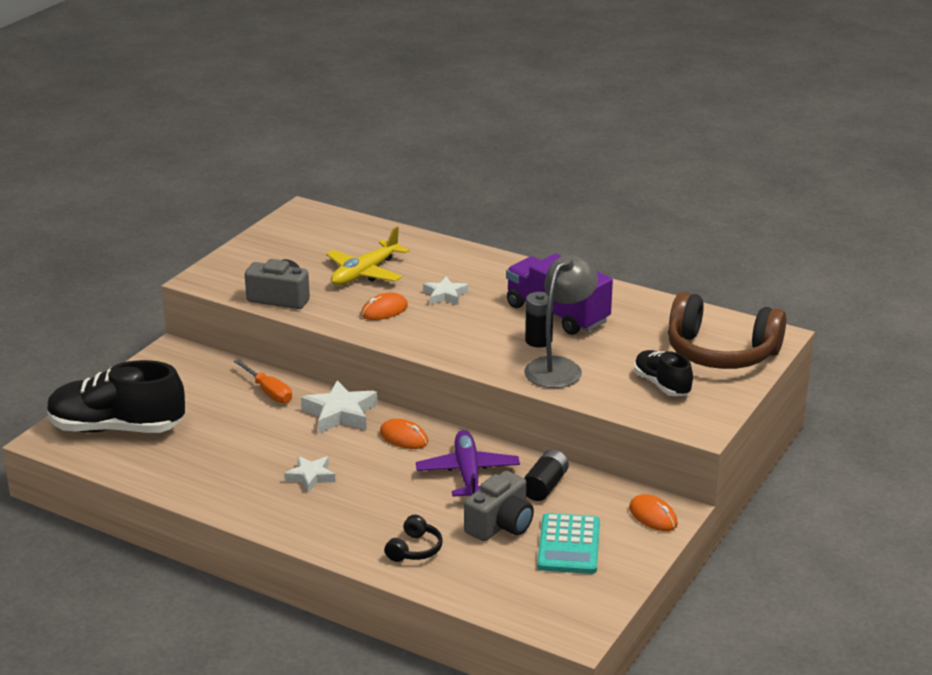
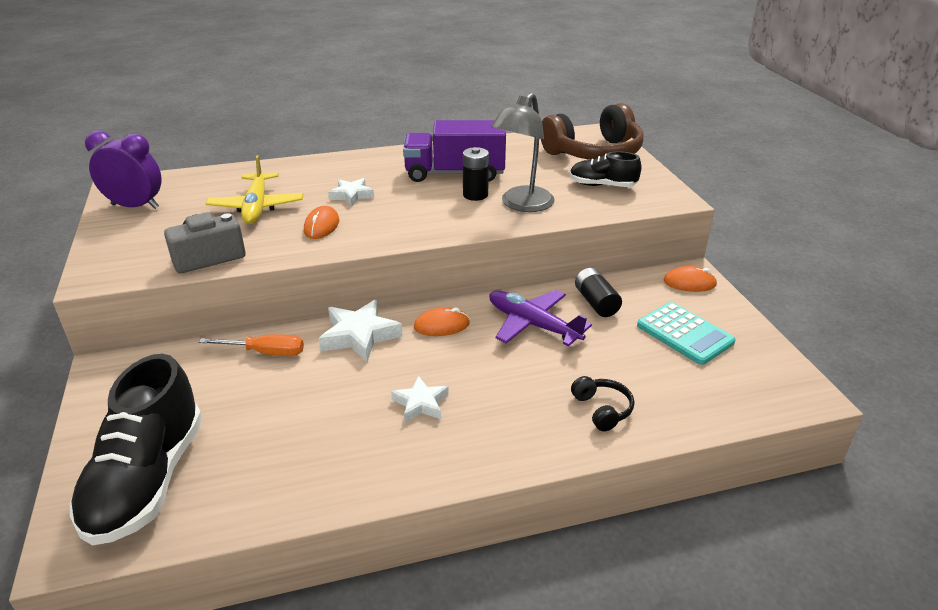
camera: 45 degrees left, 5 degrees up
(116, 428) = (147, 480): black shoe -> black shoe turned 45 degrees counterclockwise
(290, 234) = (135, 206): none -> purple clock
(500, 525) = (620, 348): grey camera -> none
(559, 367) = (522, 205): grey lamp -> grey lamp turned 135 degrees counterclockwise

